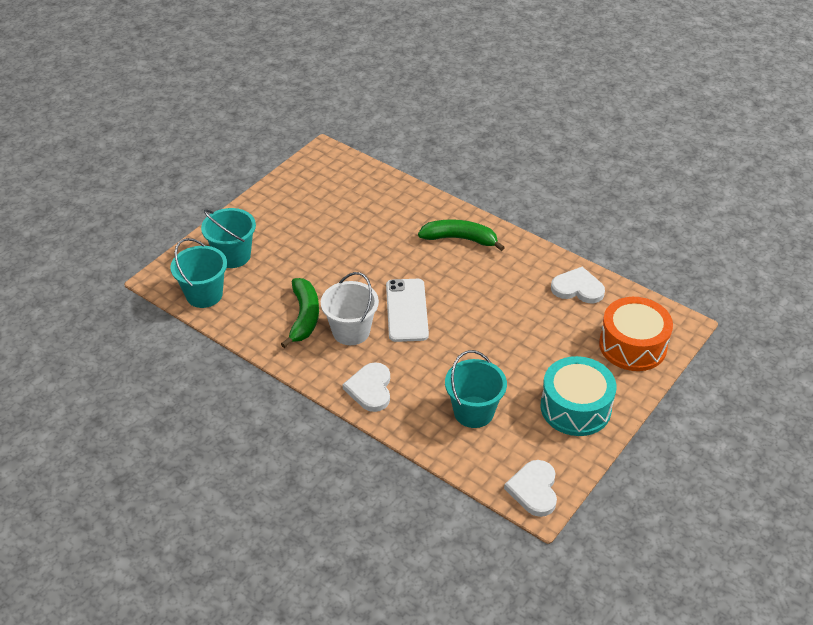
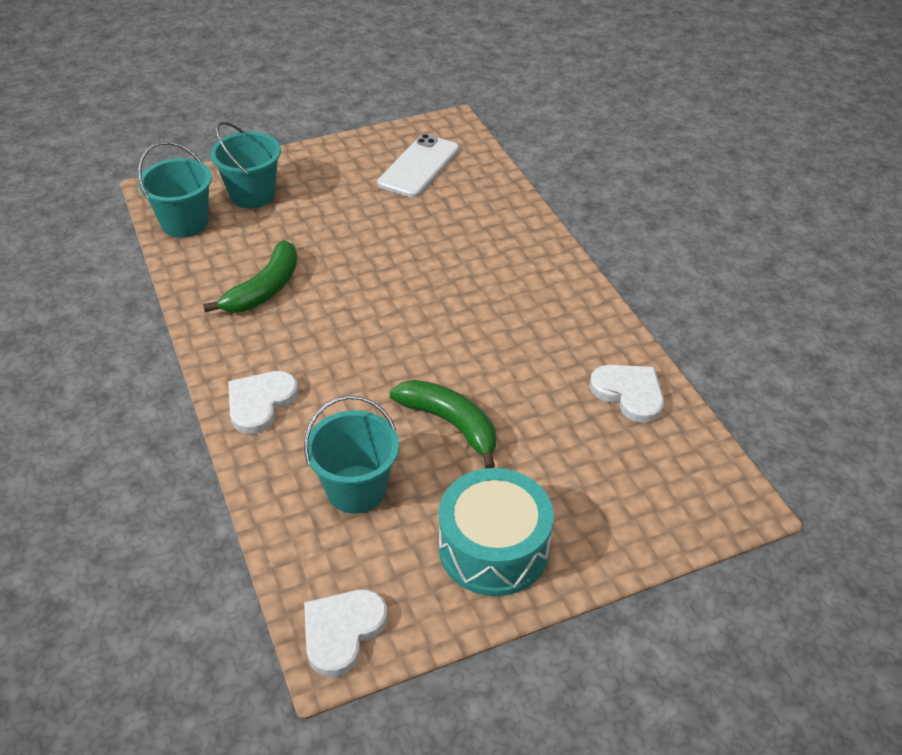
camera: 30 degrees right, 0 degrees up
(351, 331) = (300, 327): white bucket -> none
(406, 310) = (386, 330): white phone -> white phone (419, 166)
(460, 239) = (525, 274): green banana -> green banana (450, 424)
(632, 345) = (645, 501): orange drum -> none

